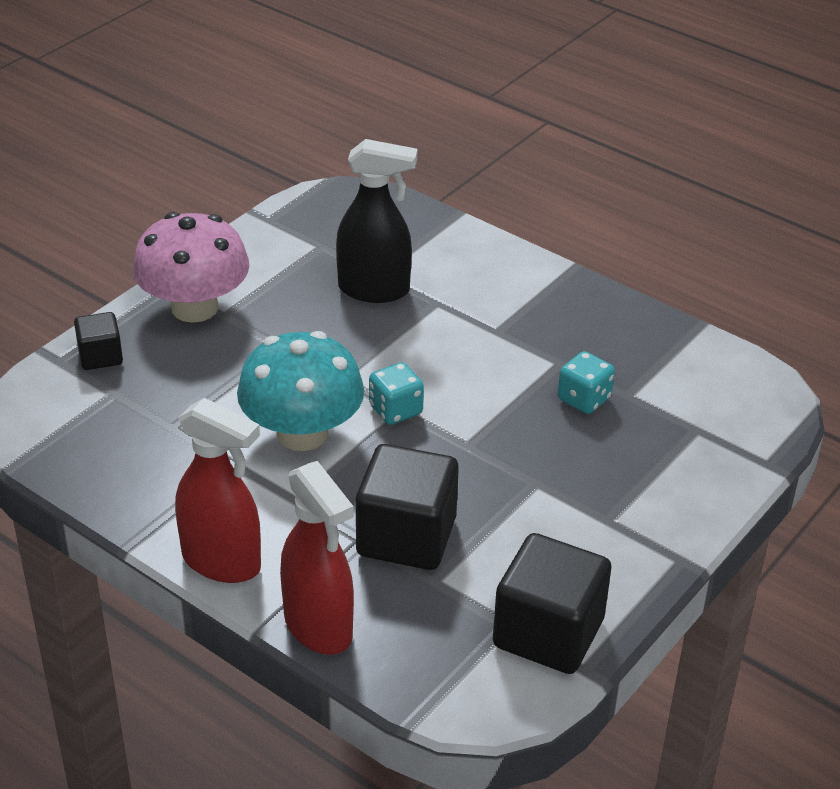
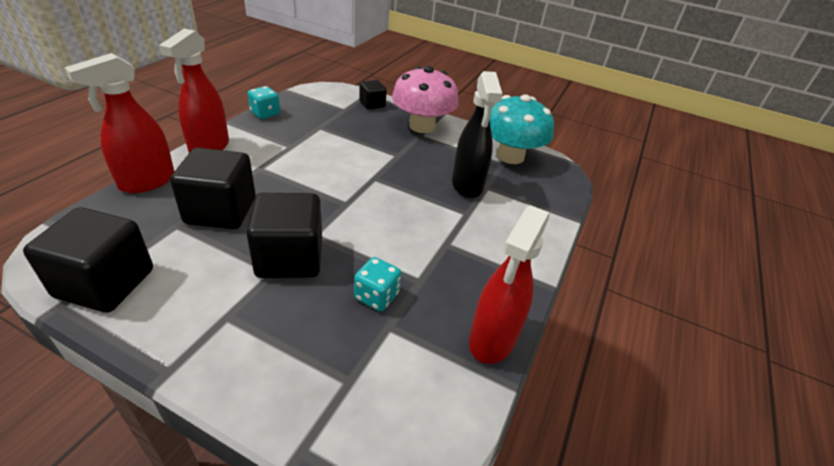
camera: 75 degrees right, 0 degrees up
(302, 433) = (319, 166): turquoise mushroom -> turquoise mushroom (510, 156)
(395, 410) = (346, 200): turquoise dice -> turquoise dice (265, 113)
(513, 468) = (289, 258): none -> black cube
(649, 324) = (492, 339): none -> red spray bottle

